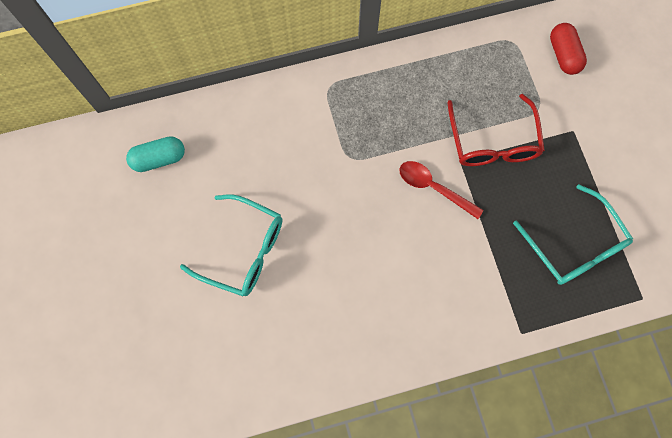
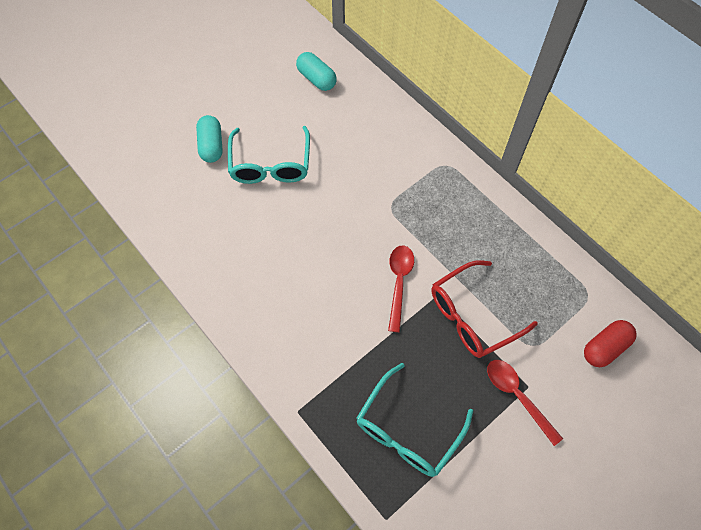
camera: 65 degrees right, 10 degrees down
(187, 302) = (211, 146): none -> turquoise capsule
(578, 143) = (517, 396): none -> red spoon

